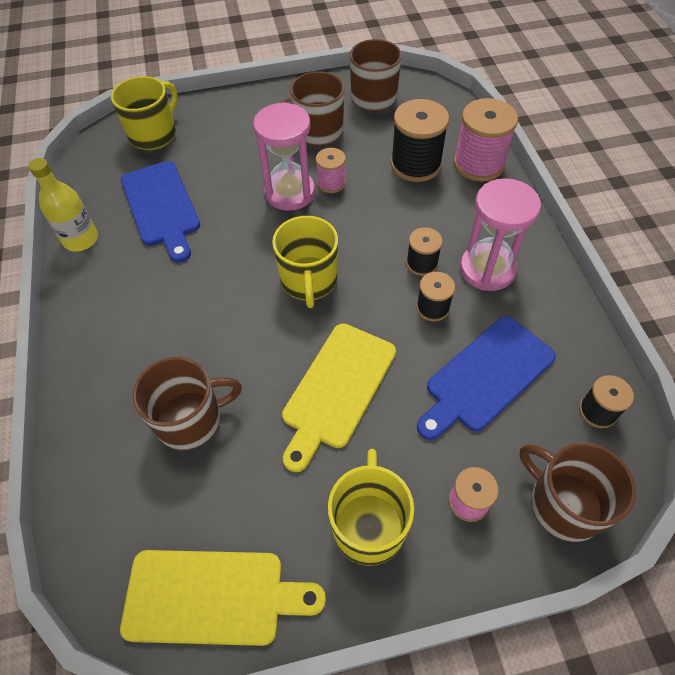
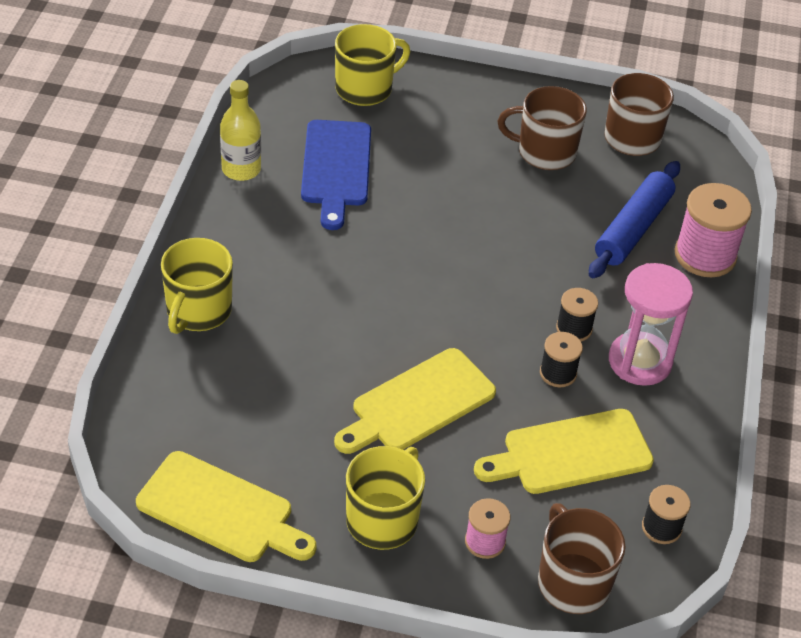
camera: 20 degrees right, 10 degrees down
(191, 419) = (269, 371): brown mug -> none
(290, 192) = (477, 205): pink hourglass -> none
(309, 280) = (447, 298): yellow mug -> yellow mug (198, 311)
(331, 183) = (527, 212): pink spool -> none
(416, 164) = (633, 228): black spool -> blue rolling pin
(485, 376) = (570, 453): blue cutting board -> yellow cutting board

